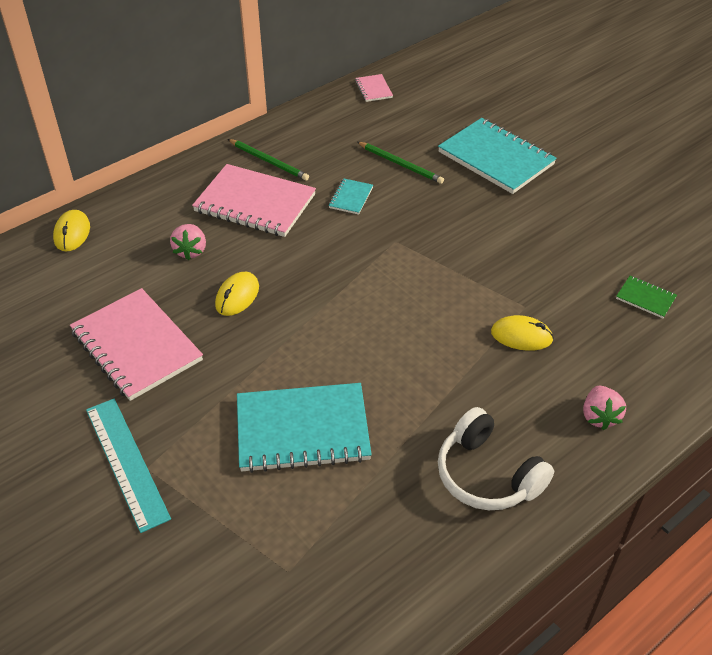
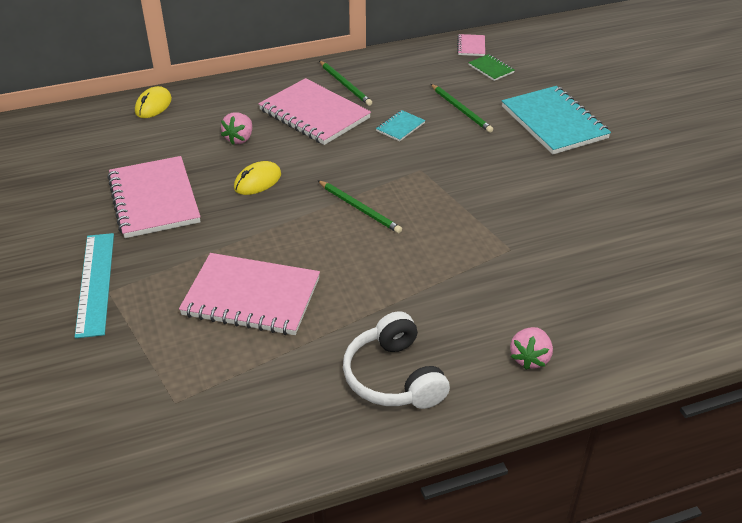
camera: 20 degrees right, 5 degrees down
(302, 430) = (251, 297): turquoise notebook -> pink notebook
(358, 300) = (359, 208): none -> green pencil
(521, 336) = (493, 272): yellow mouse -> none
(645, 298) = (635, 270): green notebook -> green notebook (491, 69)

